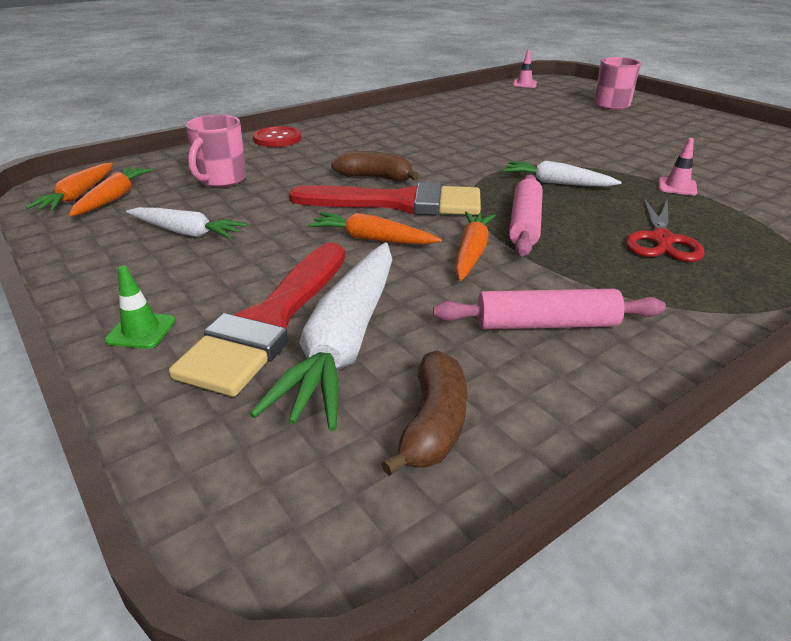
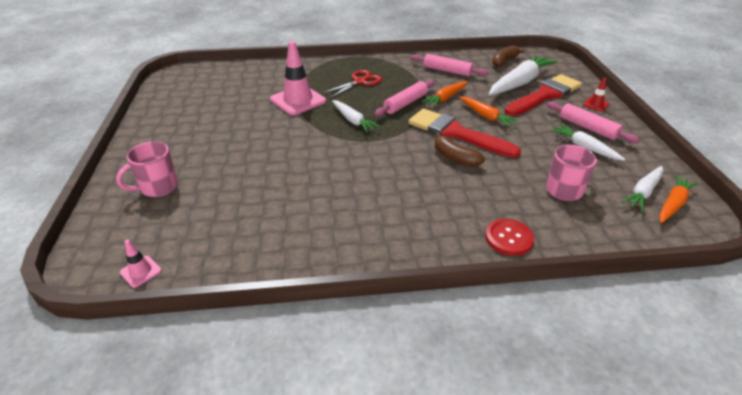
camera: 150 degrees left, 5 degrees up
(114, 198) = (643, 192): orange carrot -> white carrot
(141, 330) = (595, 104): green traffic cone -> red traffic cone
(173, 267) = (588, 128): none -> pink rolling pin
(677, 186) = (298, 100): pink traffic cone -> pink traffic cone, size x2.15

